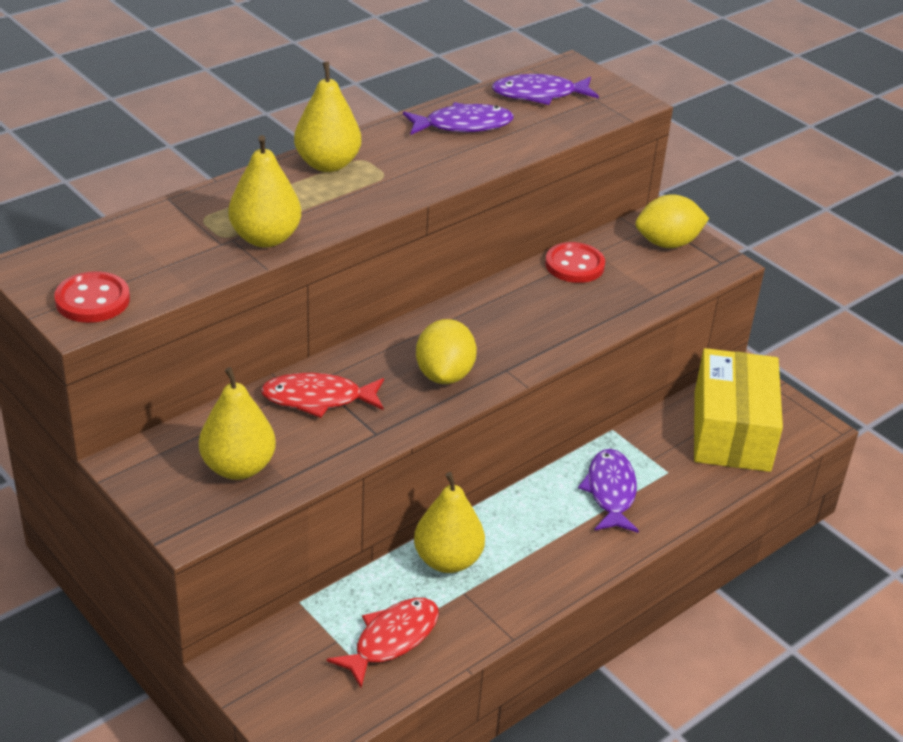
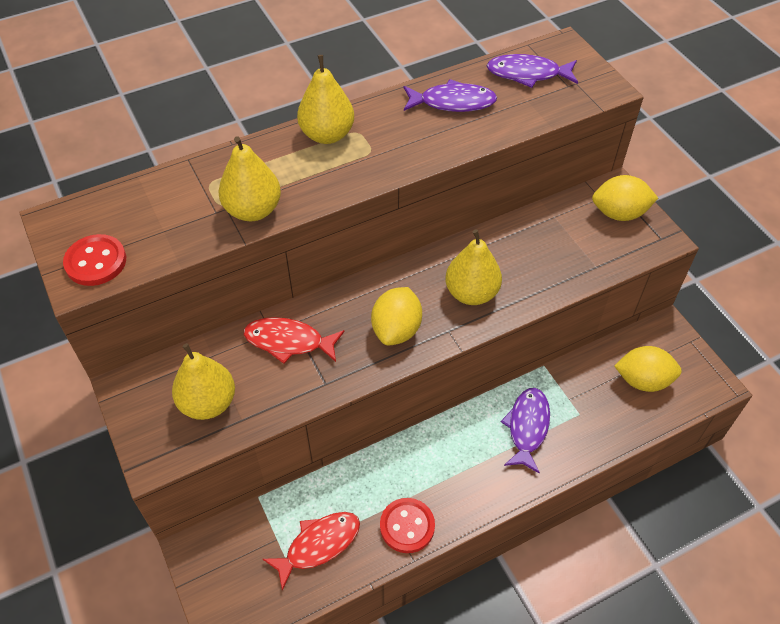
camera: 15 degrees right, 15 degrees up
(448, 560) = (381, 475): yellow pear -> yellow pear (471, 293)
(574, 265) = (533, 228): red button -> red button (407, 526)
(731, 431) = (643, 380): yellow box -> yellow lemon

